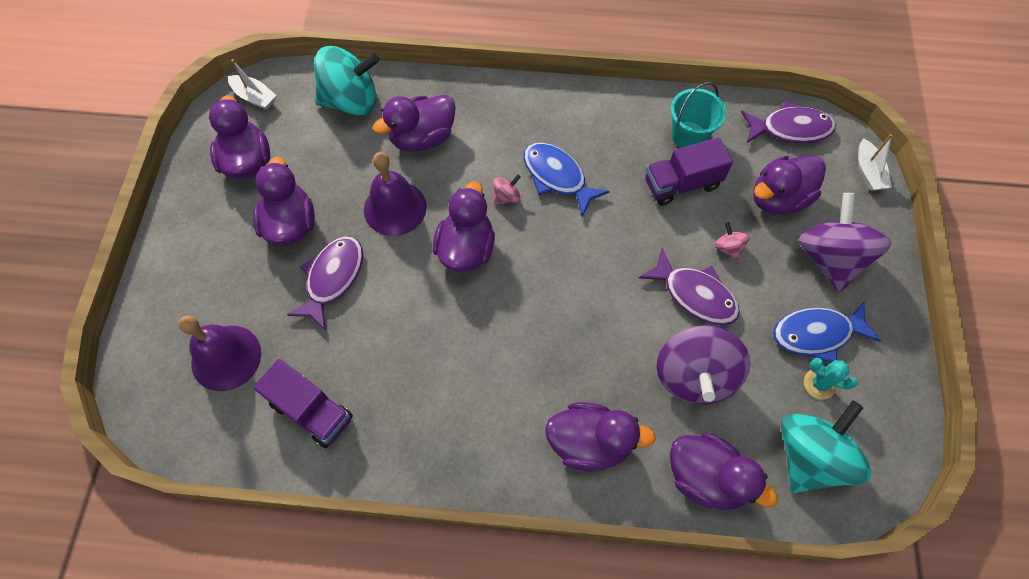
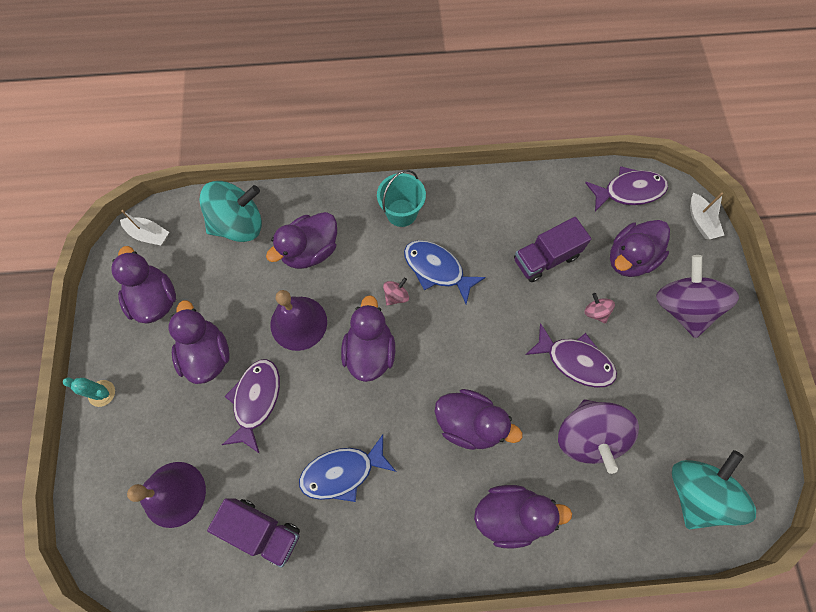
camera: 10 degrees left, 5 degrees up
(689, 136) = (544, 211): turquoise bucket -> turquoise bucket (401, 213)
(706, 477) = (614, 528): purple duck -> purple duck (469, 423)
(816, 334) = (683, 379): blue fish -> blue fish (342, 472)
(819, 384) = (693, 425): turquoise cactus -> turquoise cactus (102, 393)

